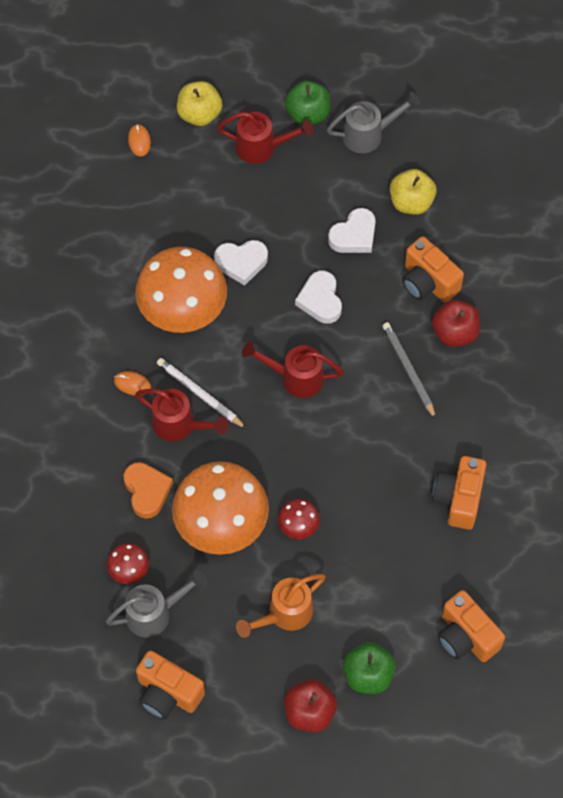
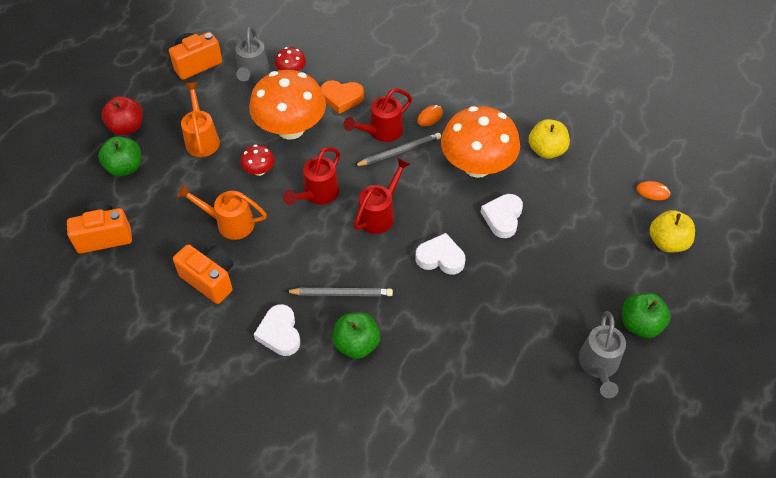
camera: 115 degrees right, 10 degrees down
(200, 394) = (399, 152): white pencil -> grey pencil
(261, 147) = (615, 274): red watering can -> red watering can (317, 194)
(354, 235) = (492, 308): white heart -> white heart (280, 333)
(382, 518) = (230, 223): none -> orange watering can
(411, 202) = (507, 369): yellow apple -> yellow apple (546, 150)
(428, 282) = (417, 346): orange camera -> none
(454, 333) = (356, 344): red apple -> green apple

